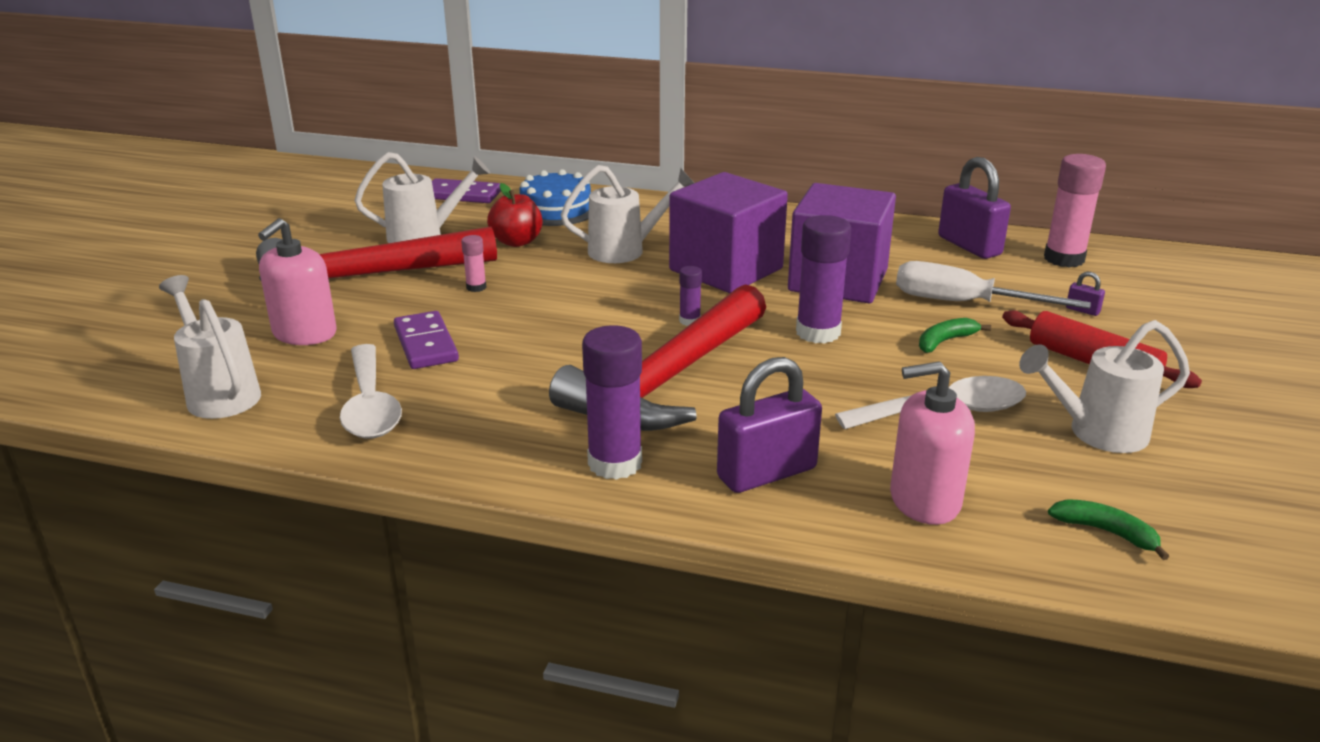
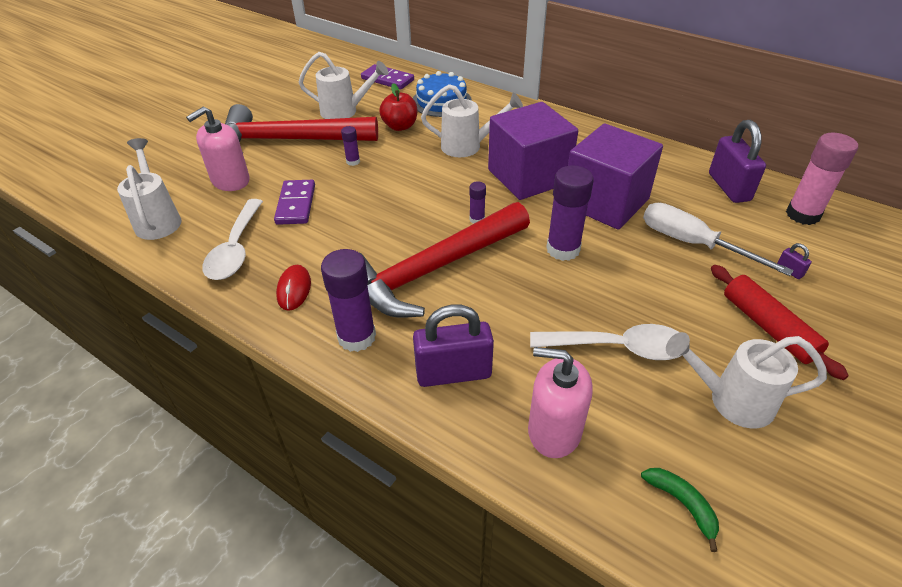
camera: 20 degrees right, 15 degrees up
(476, 287) = (353, 162): pink glue stick -> purple glue stick
(490, 432) = (294, 289): none -> red mouse
(945, 341) = (656, 278): green banana -> none

